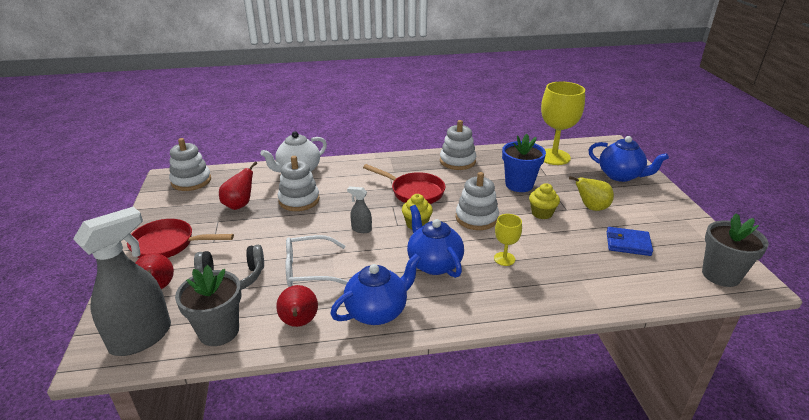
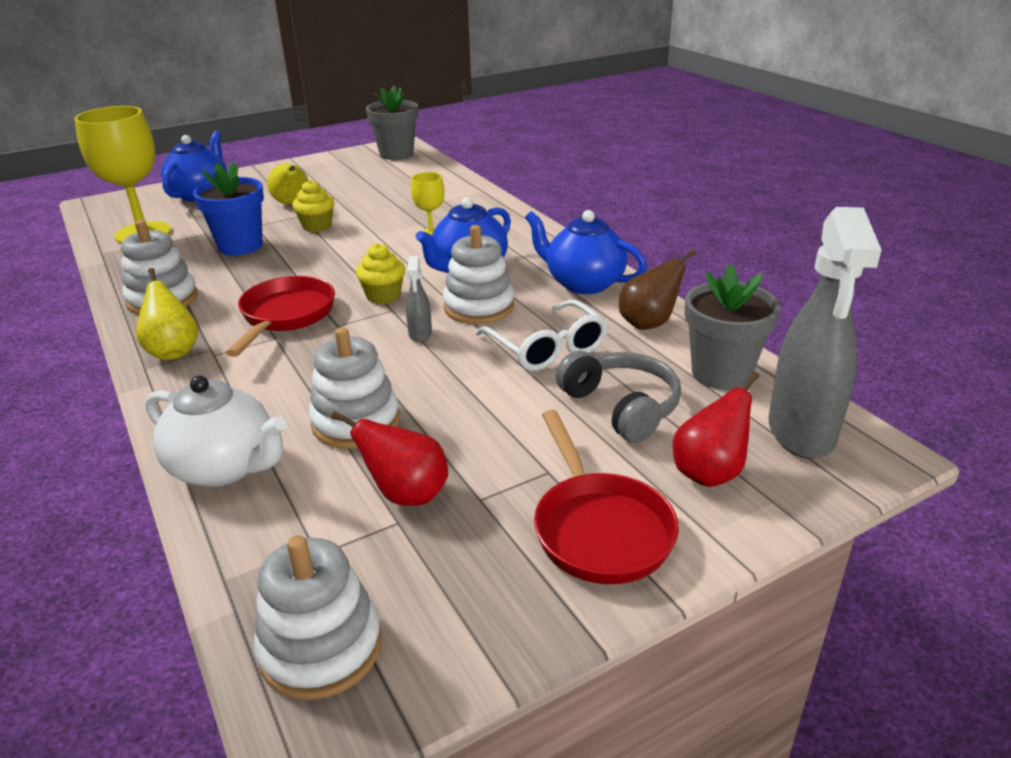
camera: 110 degrees left, 0 degrees up
(142, 337) = (801, 432): grey spray bottle -> grey spray bottle turned 105 degrees counterclockwise
(299, 323) = (649, 323): red pear -> brown pear
(399, 163) = (173, 351): none -> yellow pear
(476, 218) = (346, 260): white stacking toy -> white stacking toy (479, 307)
(628, 243) = (363, 185): blue wallet -> none

